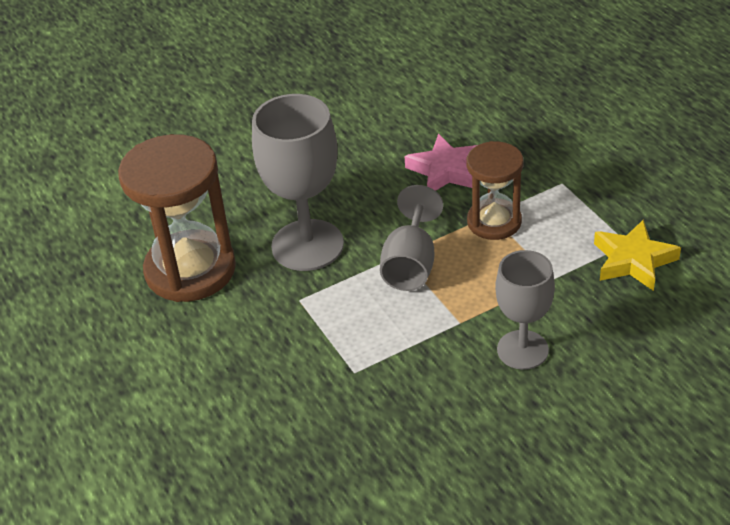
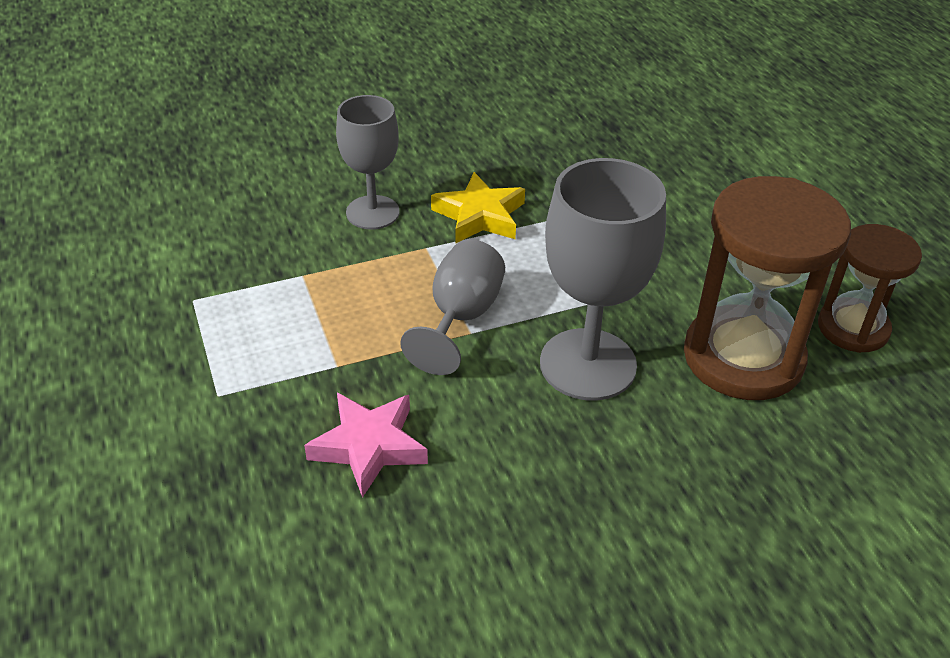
camera: 175 degrees left, 0 degrees up
(494, 222) = (336, 354): brown hourglass -> brown hourglass (853, 328)
(633, 260) = (202, 278): yellow star -> yellow star (480, 216)

